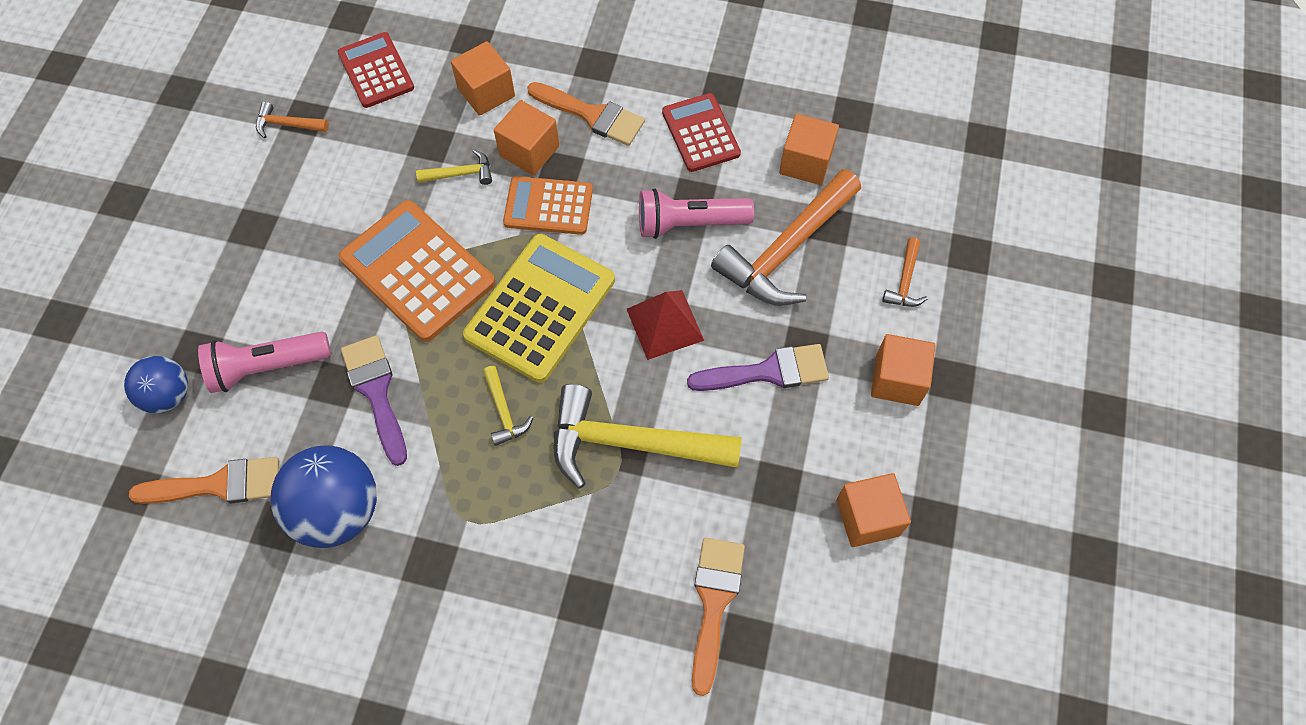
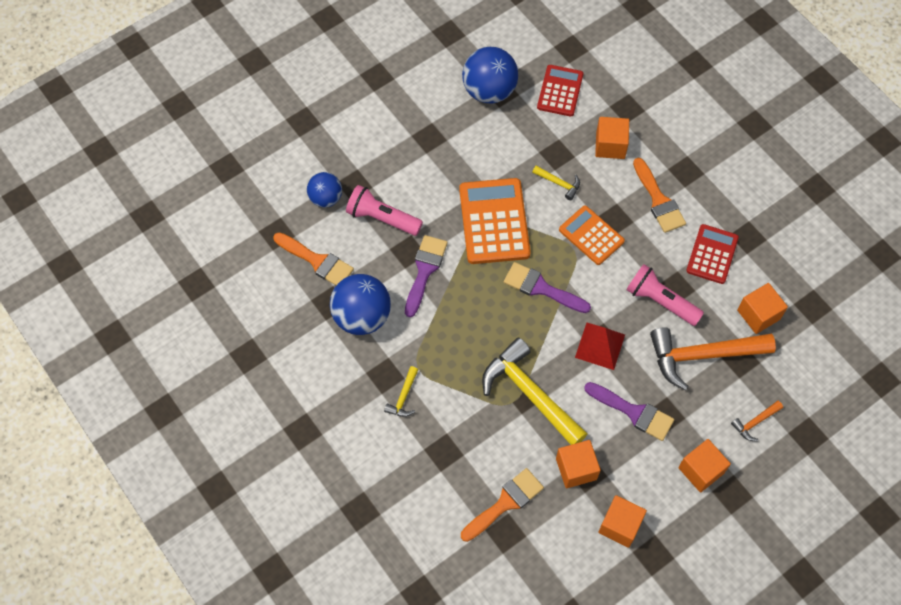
camera: 40 degrees right, 0 degrees up
(287, 125) = (489, 91): orange hammer -> blue ball
(504, 412) = (479, 329): yellow hammer -> yellow hammer (403, 397)
(529, 151) = (606, 196): orange cube -> orange cube (576, 469)
(540, 308) = (541, 288): yellow calculator -> purple brush

